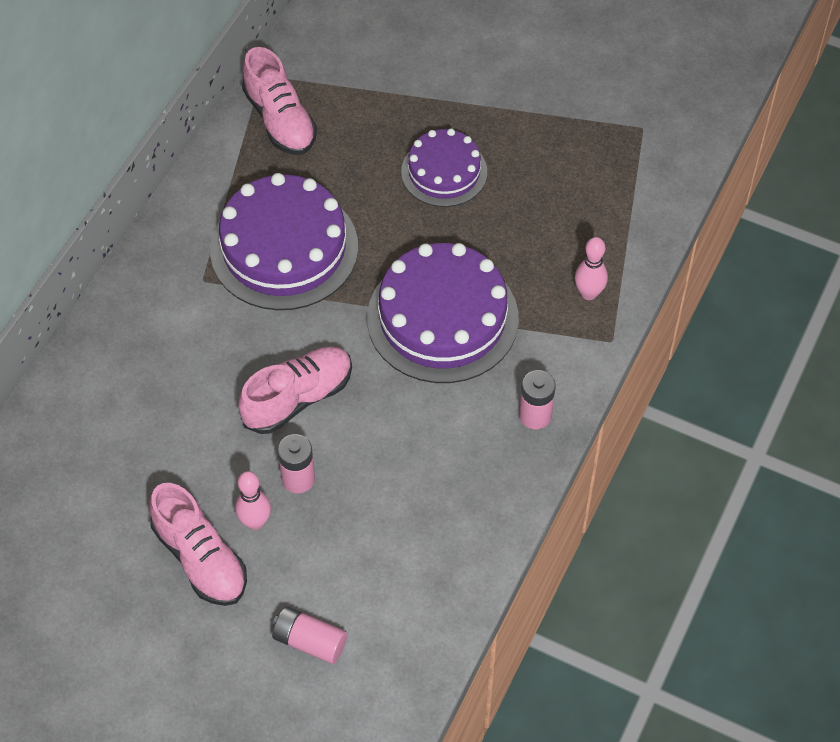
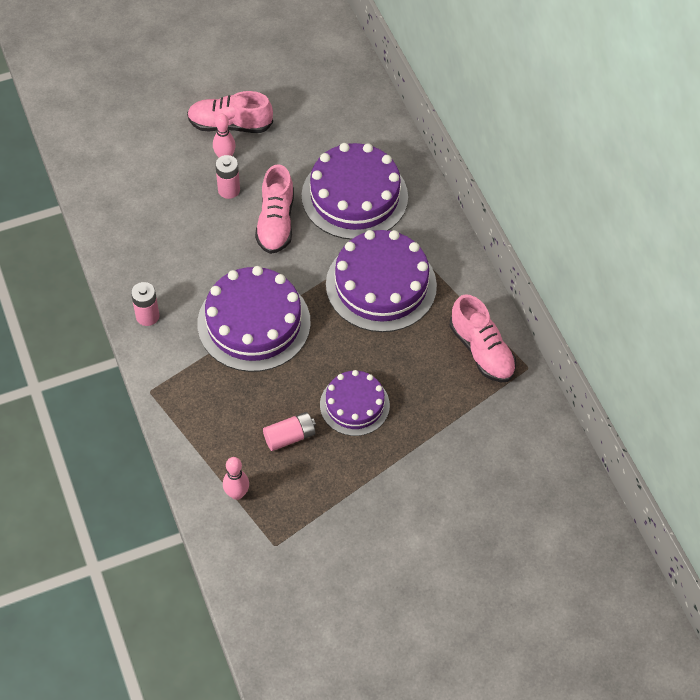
camera: 130 degrees right, 0 degrees up
(188, 354) = (354, 196): none -> purple cake
(280, 120) = (481, 351): pink shoe -> pink shoe turned 135 degrees counterclockwise
(309, 641) = (140, 135): pink battery -> pink battery (289, 437)
(589, 293) = (191, 407): pink bowling pin -> pink bowling pin (237, 494)

